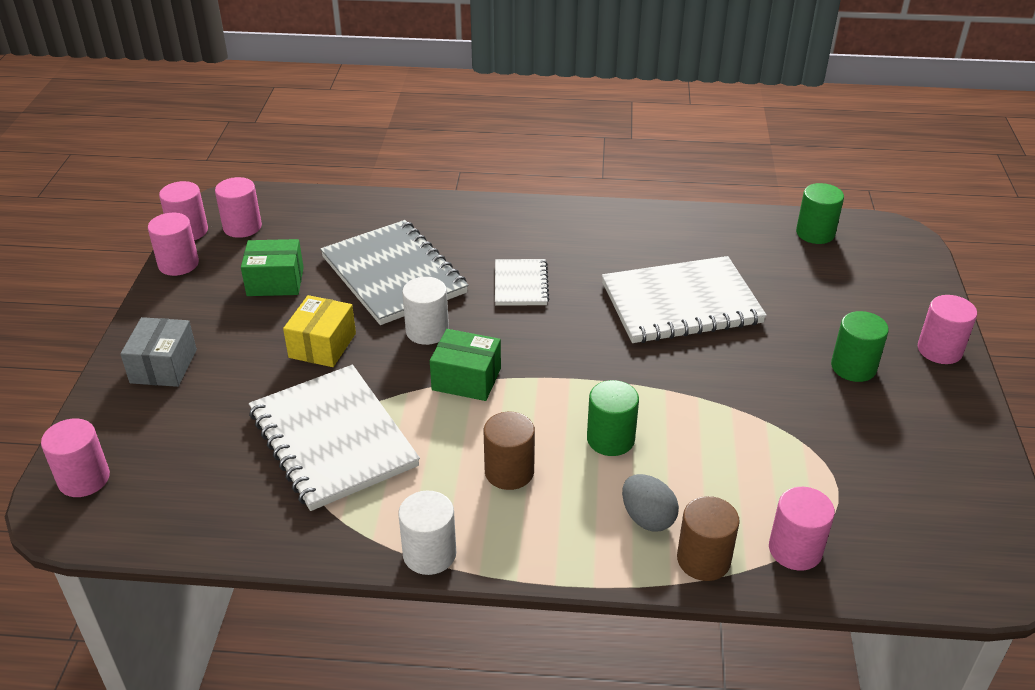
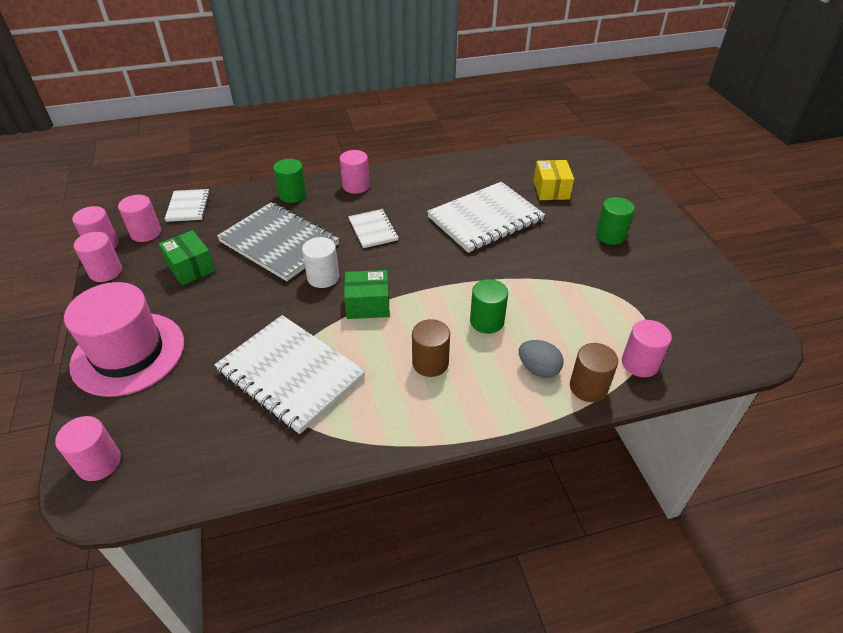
camera: 20 degrees left, 5 degrees up
(163, 366) = (128, 353): grey box -> pink hat
(275, 282) = (191, 268): green box -> green box turned 75 degrees clockwise
(305, 204) = (188, 207): none -> white notebook
(322, 345) = (249, 306): yellow box -> yellow box (551, 190)
(429, 554) = (403, 440): white cylinder -> none
(815, 233) = (543, 157): green cylinder -> green cylinder (293, 195)
(939, 350) = (653, 213): pink cylinder -> pink cylinder (356, 186)

